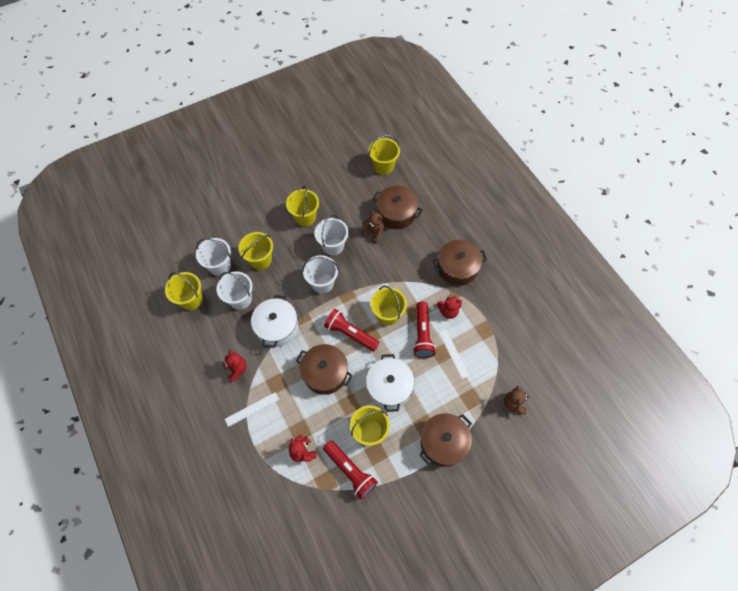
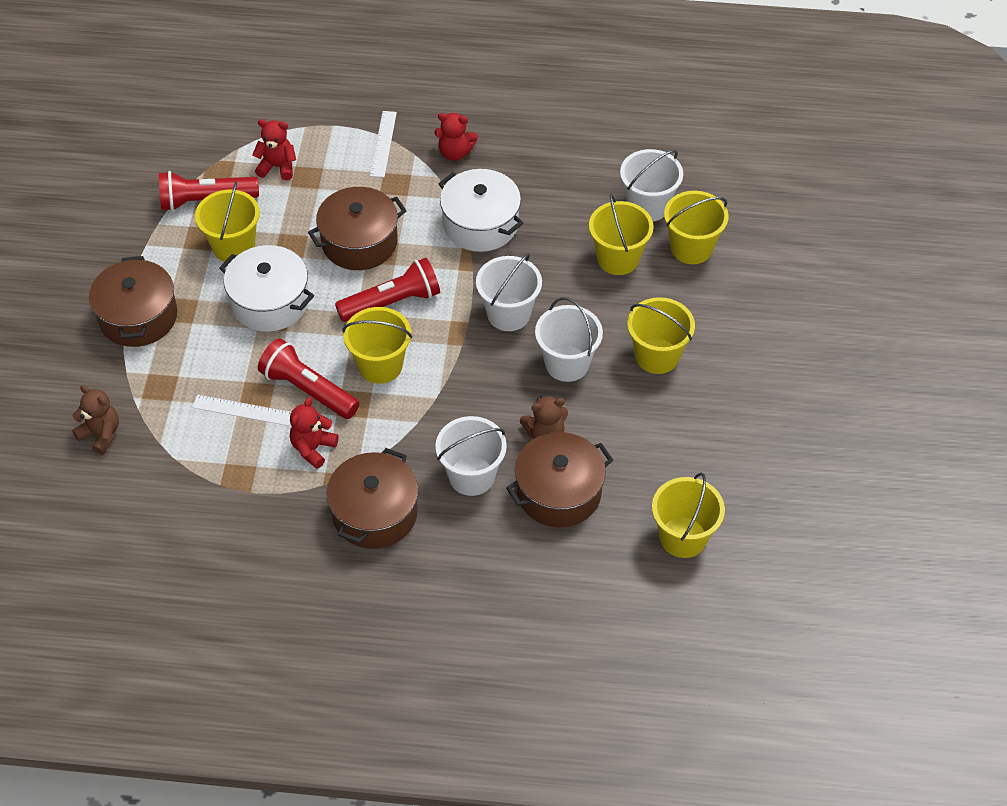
camera: 125 degrees right, 10 degrees down
(191, 299) = (613, 150): yellow bucket -> yellow bucket (691, 248)
(240, 299) = (566, 204): white bucket -> white bucket (471, 476)

